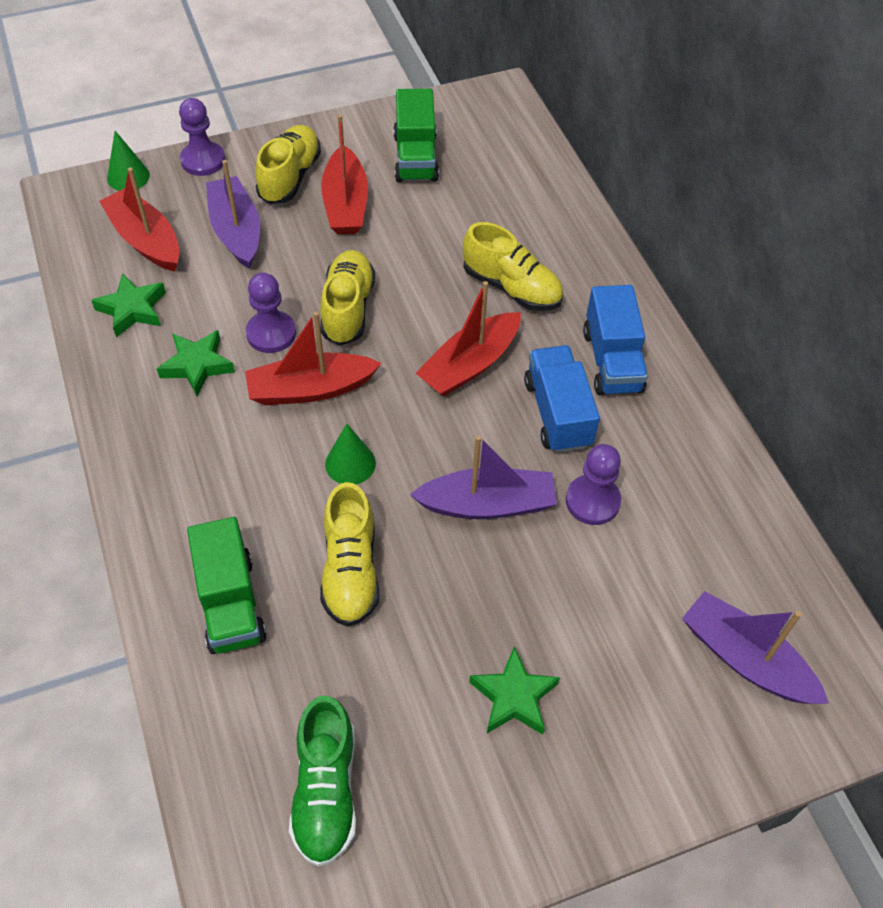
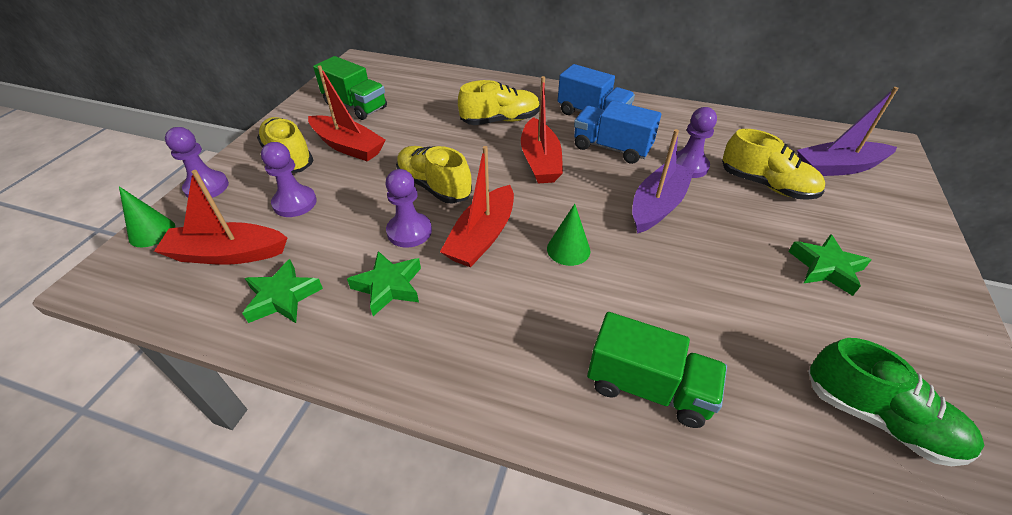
camera: 50 degrees left, 10 degrees down
(236, 231) = (295, 203): purple boat -> purple pawn
(350, 570) = (665, 296): yellow shoe -> yellow shoe (766, 185)

